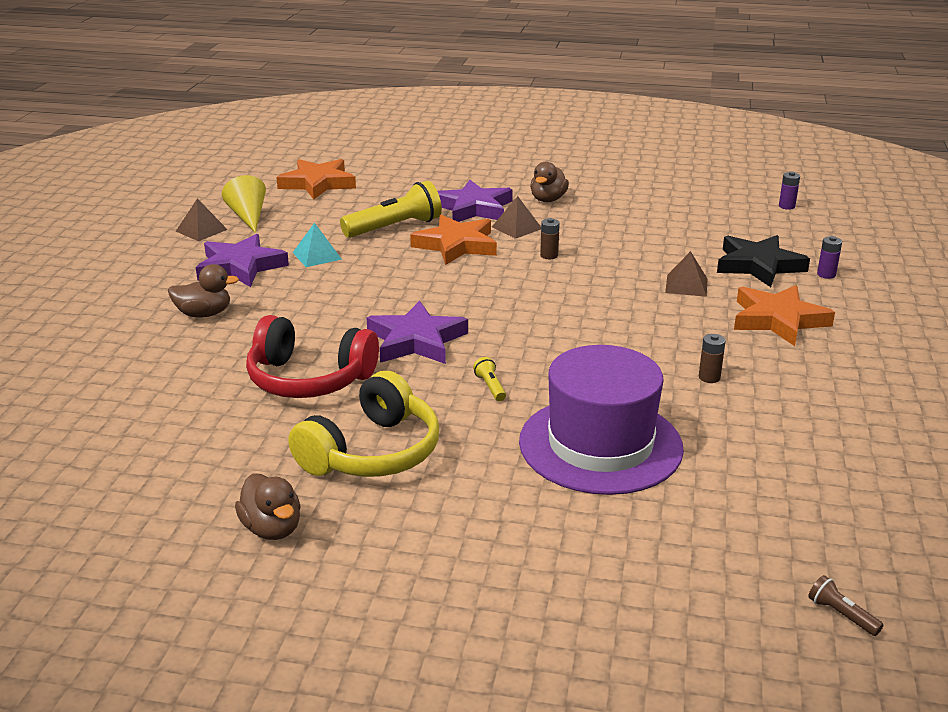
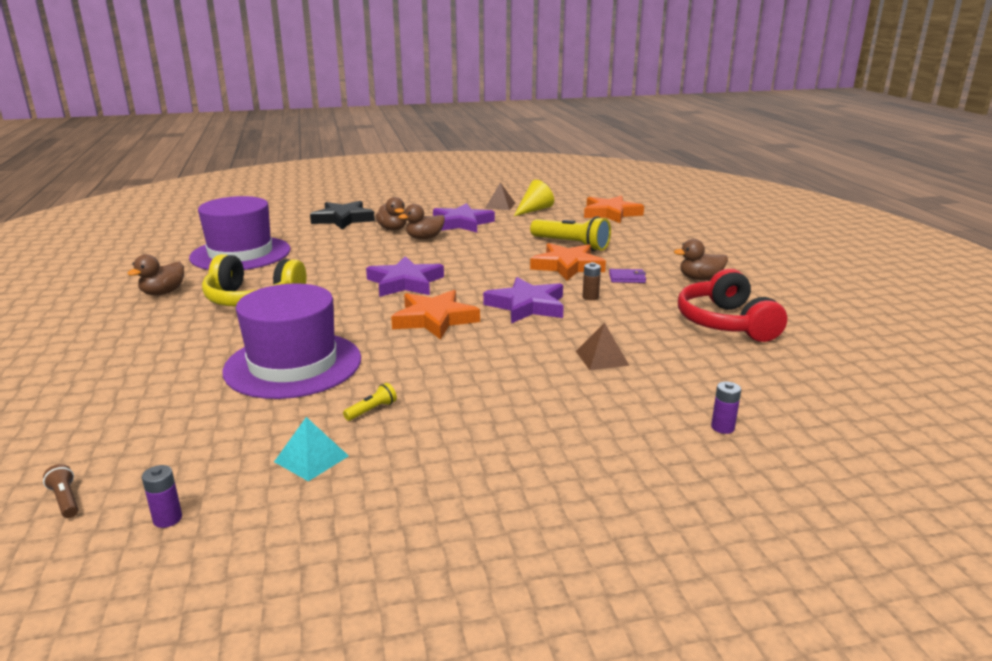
camera: 65 degrees right, 5 degrees down
(165, 445) = (240, 254): none -> purple hat
(269, 300) = (424, 238): none -> brown duck
(309, 379) = (332, 267): red headphones -> red headphones (725, 323)
(317, 256) = (499, 235): turquoise pyramid -> turquoise pyramid (311, 458)
(474, 208) = (641, 259): purple star -> purple star (527, 306)
(490, 387) = (356, 315): yellow flashlight -> yellow flashlight (372, 410)
(517, 227) = (627, 278): brown pyramid -> purple wallet
(709, 377) = (430, 392): brown battery -> none
(758, 265) = (693, 387): black star -> black star (343, 219)
(778, 320) = (577, 412): orange star -> orange star (434, 319)
(786, 206) = (877, 384): purple battery -> purple battery (167, 519)
(841, 615) = (65, 500): brown flashlight -> brown flashlight turned 60 degrees counterclockwise

